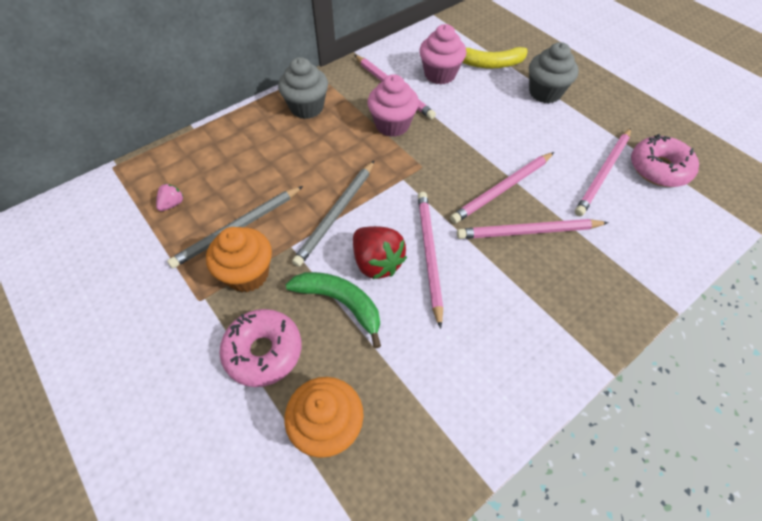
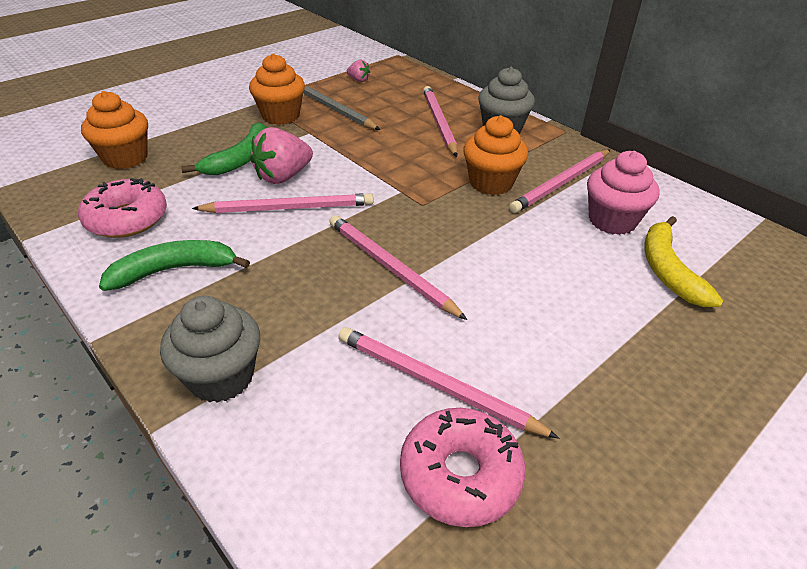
camera: 85 degrees right, 15 degrees down
(263, 351) = (203, 128): pink donut -> pink donut (127, 219)
(336, 214) = (347, 153): grey pencil -> none
(377, 262) = (283, 176): red strawberry -> pink strawberry
(392, 125) = (491, 183): pink cupcake -> orange cupcake
(523, 330) = (175, 270): none -> green banana
(528, 232) = (316, 286): pink pencil -> pink pencil (439, 123)
(545, 92) = (623, 332): grey cupcake -> grey cupcake (221, 377)

